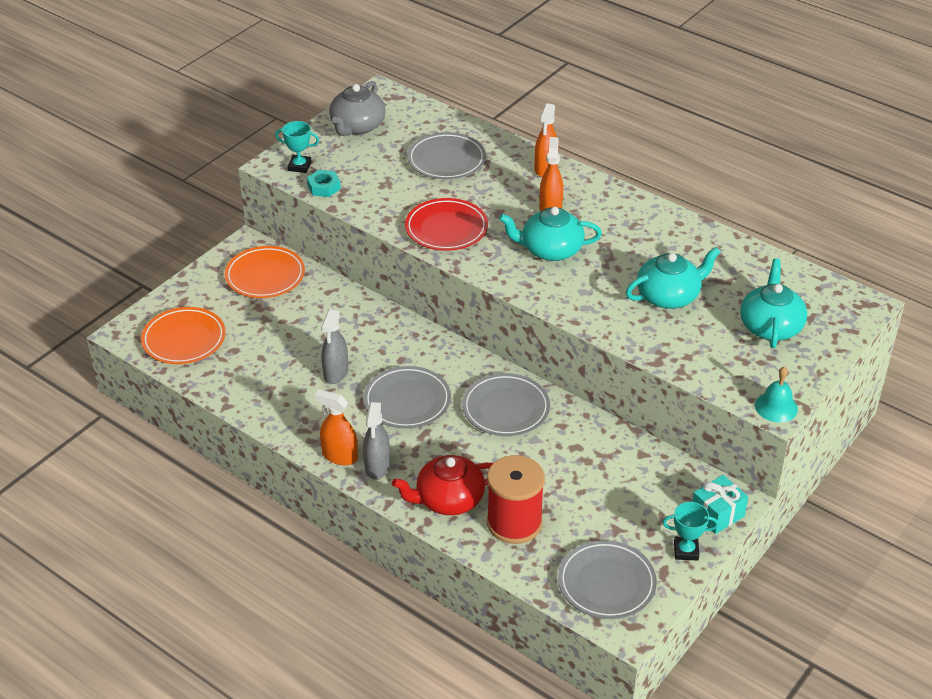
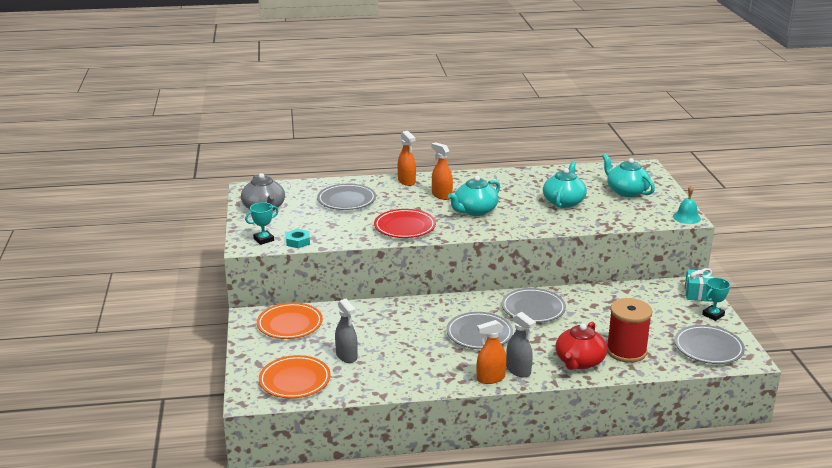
camera: 45 degrees left, 15 degrees down
(336, 373) = (417, 344): grey spray bottle -> grey spray bottle (346, 356)

